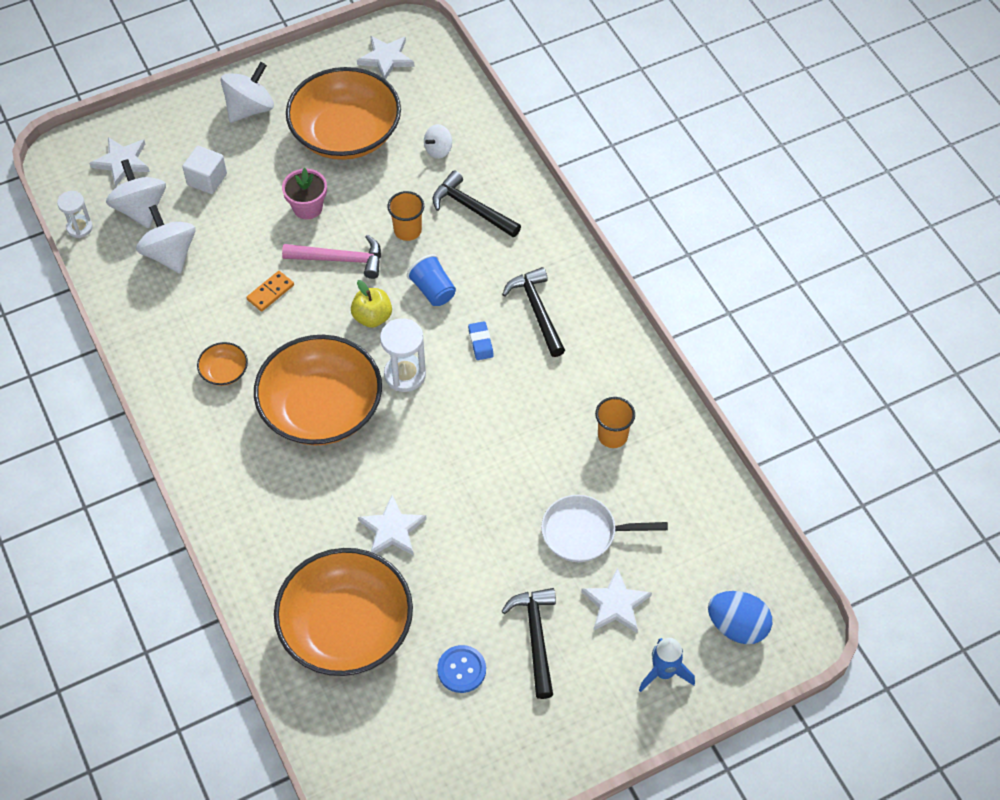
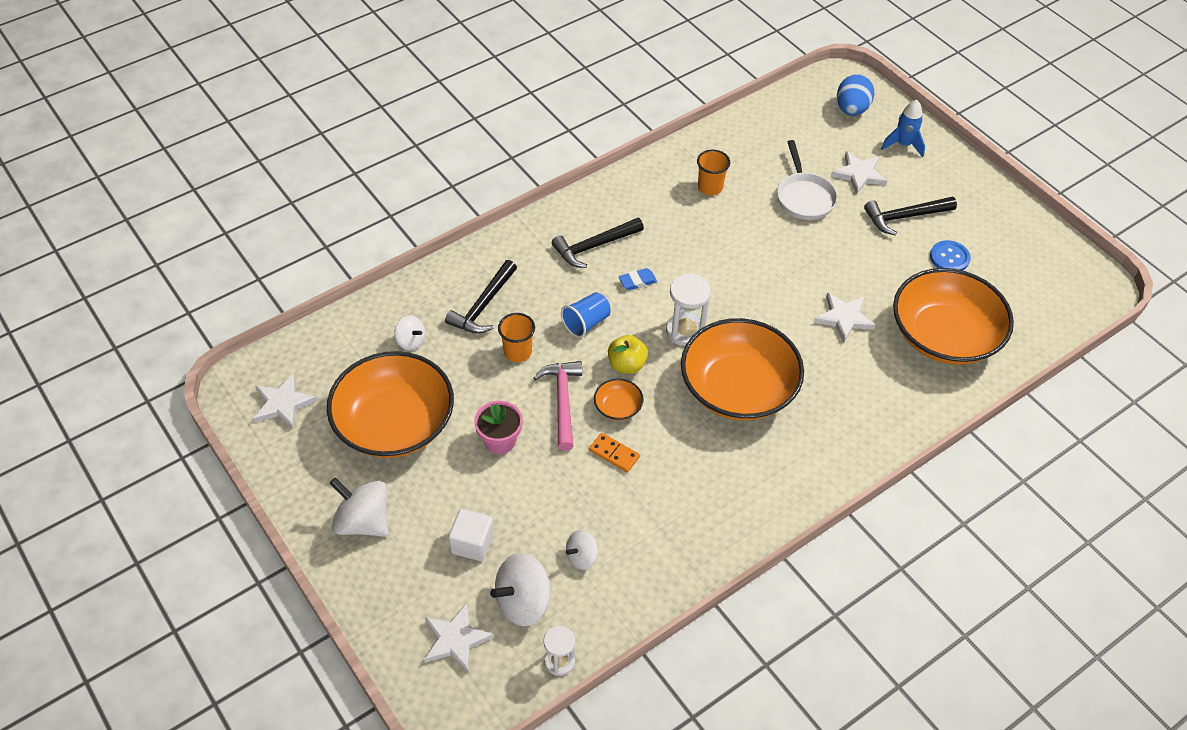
camera: 100 degrees left, 5 degrees down
(170, 254) = (582, 557): white spinning top -> white spinning top, size x0.57
(224, 371) = (717, 475): orange bowl -> orange bowl (618, 407)

